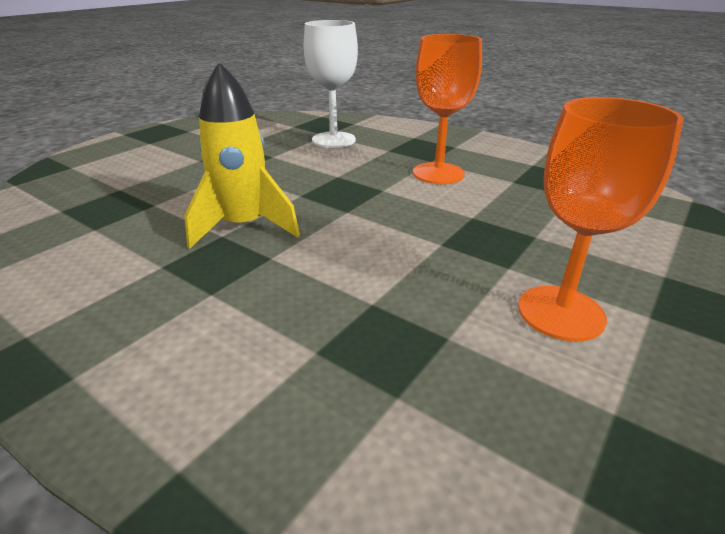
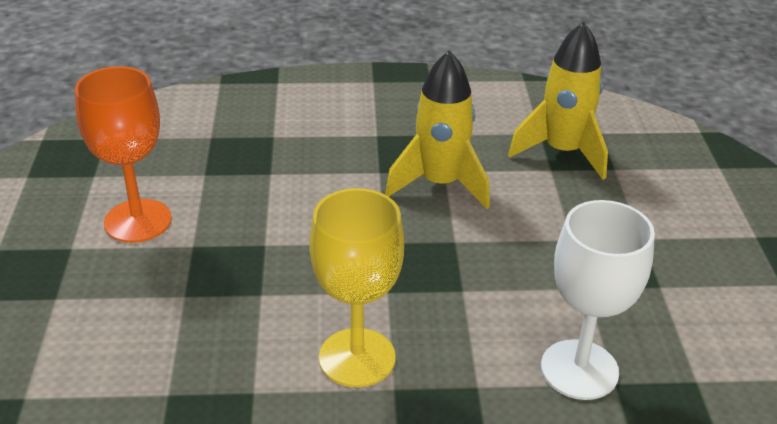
camera: 140 degrees right, 5 degrees up
(119, 209) = (562, 152): none -> yellow rocket
(438, 173) = (357, 357): orange goblet -> yellow goblet

